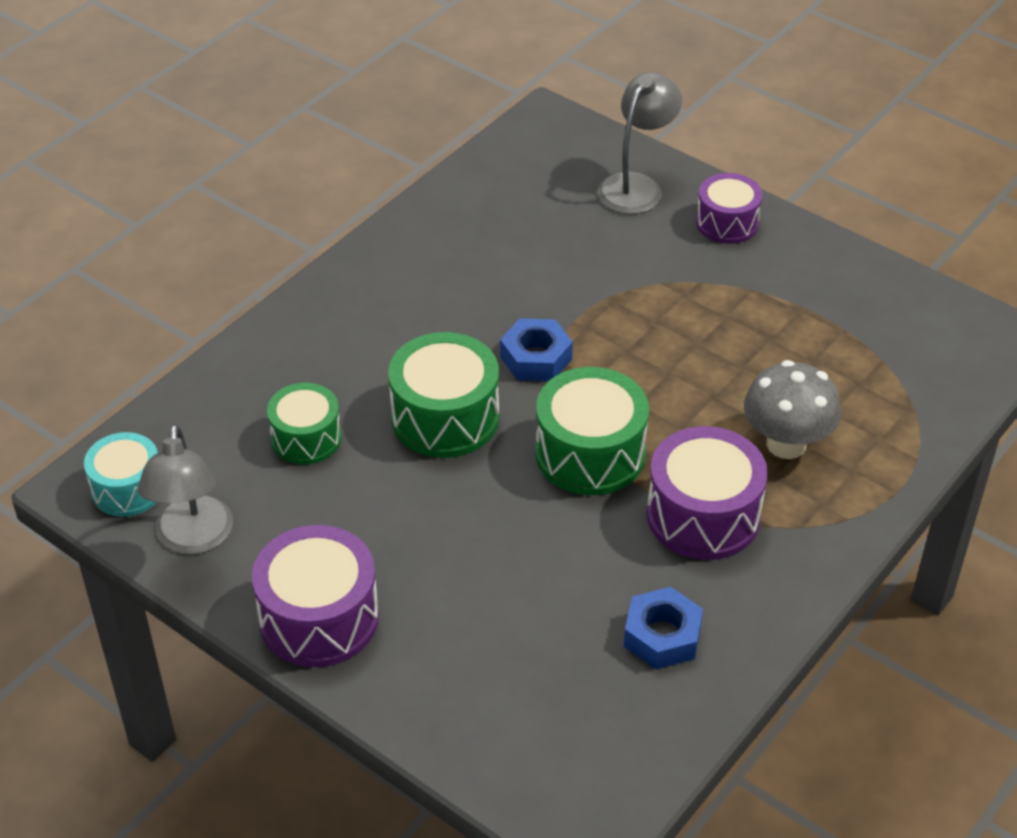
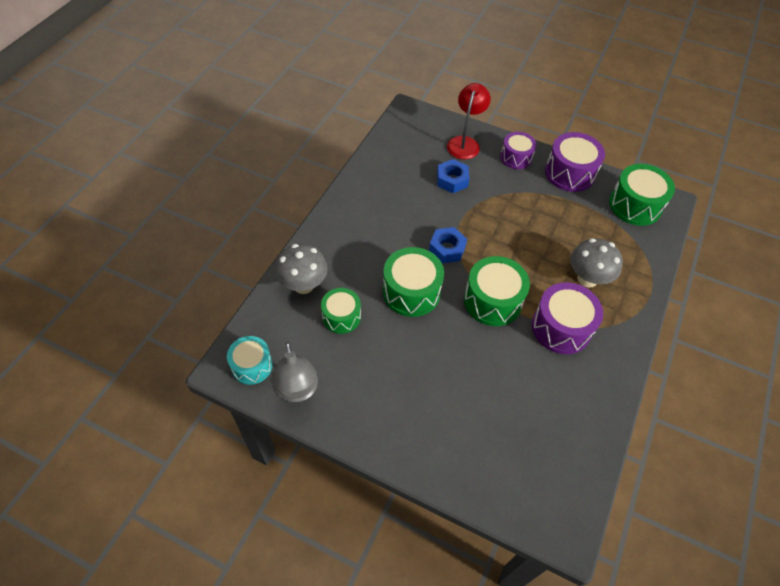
camera: 15 degrees left, 10 degrees up
(256, 379) = (303, 285): none -> grey mushroom
(319, 618) = (382, 428): purple drum -> purple drum (570, 173)
(636, 186) = (465, 143): grey lamp -> red lamp
(662, 636) = (565, 404): blue nut -> blue nut (452, 180)
(933, 334) = (635, 205): none -> green drum

